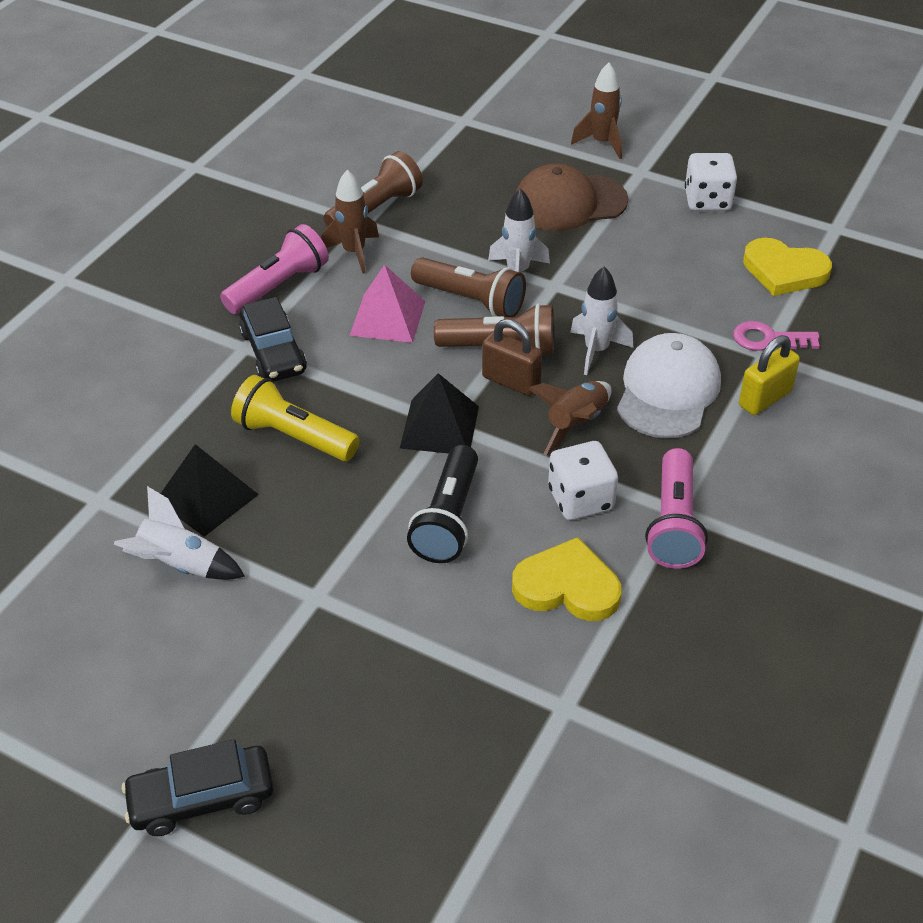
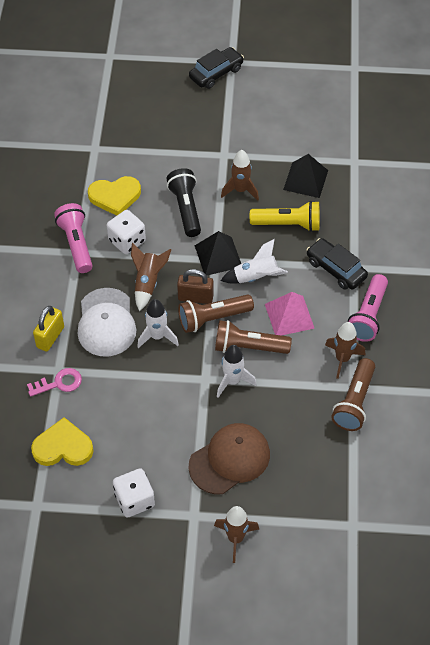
camera: 155 degrees right, 10 degrees up
(180, 565) = (292, 147): white rocket -> white rocket (256, 277)
(331, 518) = (240, 190): none -> brown rocket

